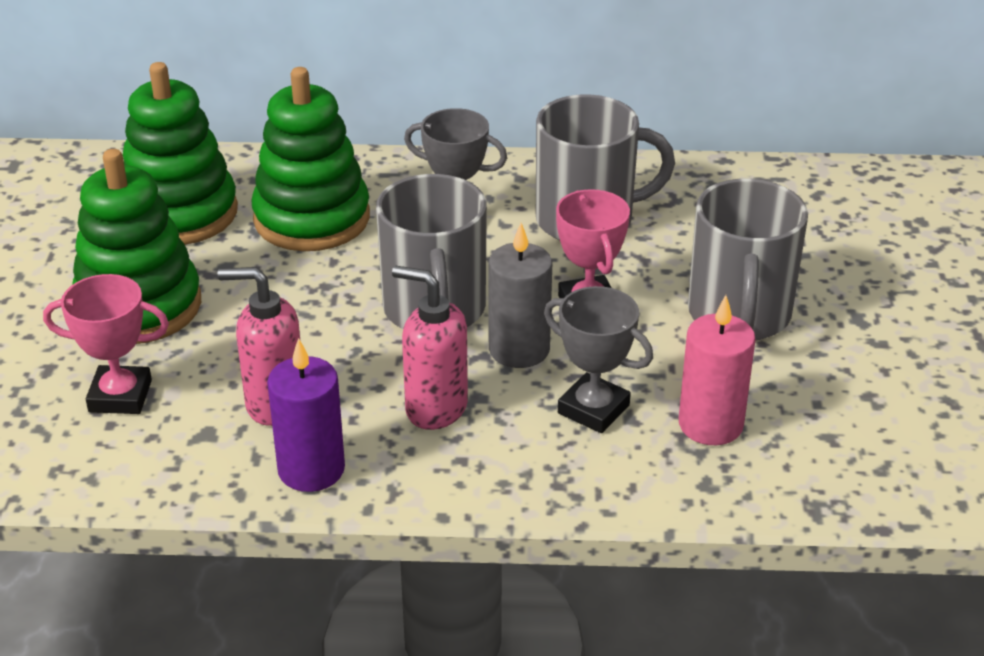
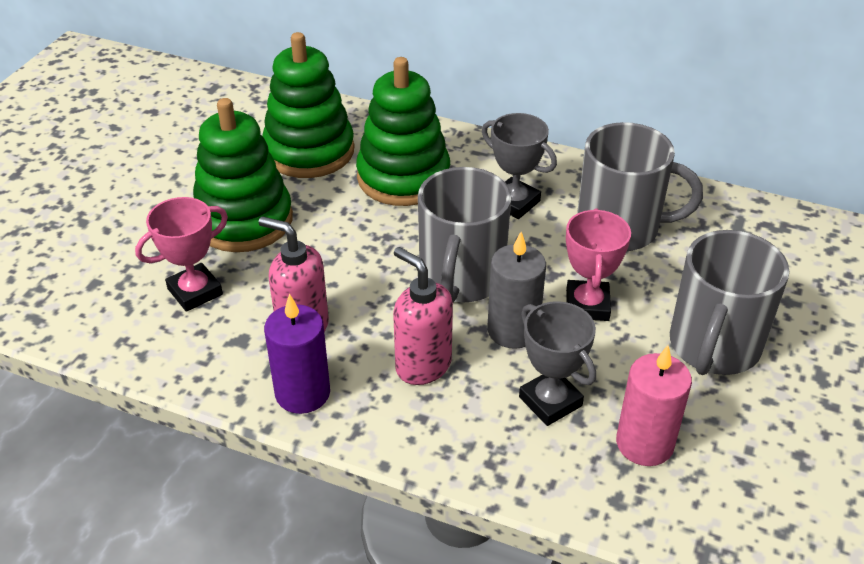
camera: 20 degrees right, 5 degrees up
(120, 396) = (195, 292): pink trophy -> pink trophy turned 60 degrees counterclockwise

